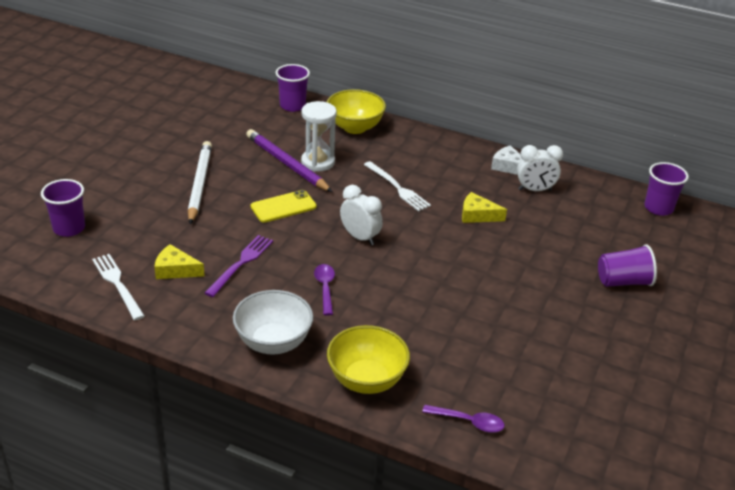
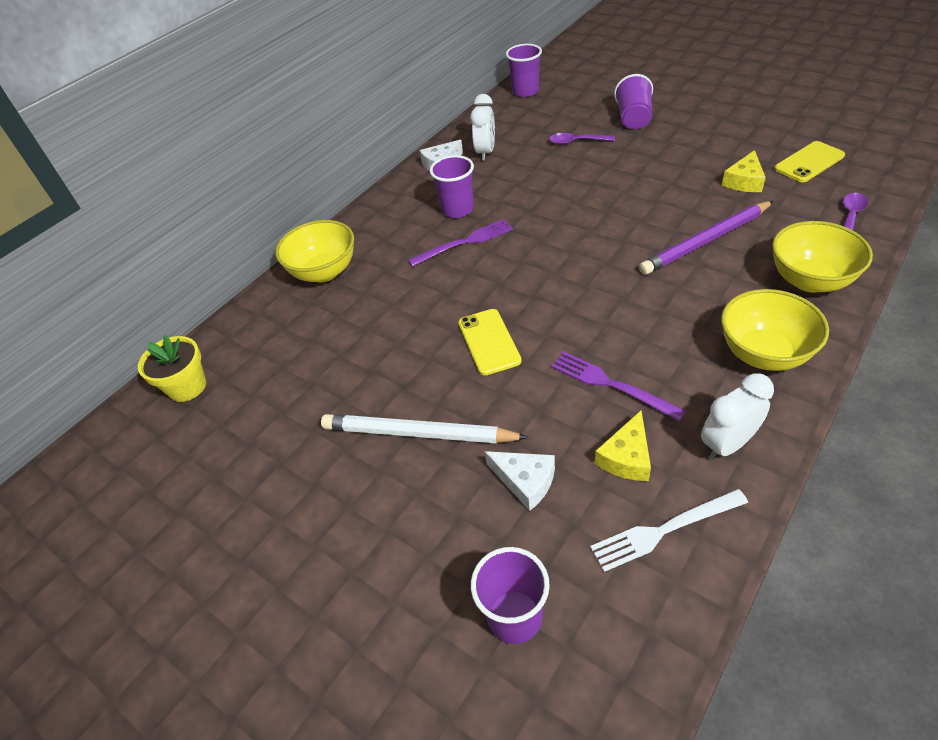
camera: 70 degrees left, 10 degrees up
(159, 228) = (525, 481): none -> white cheese
(241, 94) = (187, 386): none -> yellow flower pot
(273, 342) = (764, 353): white bowl -> yellow bowl
(286, 164) = (389, 337): purple pencil -> purple pencil (705, 241)
(292, 106) = (247, 329): purple cup -> purple cup (457, 209)
(318, 162) = (394, 307): white hourglass -> none
(325, 288) = (656, 307): purple spoon -> purple spoon (576, 142)
(360, 237) = (559, 276): white clock -> white clock (727, 444)
(397, 188) = (465, 242): white fork -> purple fork
(477, 215) = (525, 190): yellow cheese -> yellow cheese (744, 181)
(566, 405) = (809, 162): none -> yellow phone

